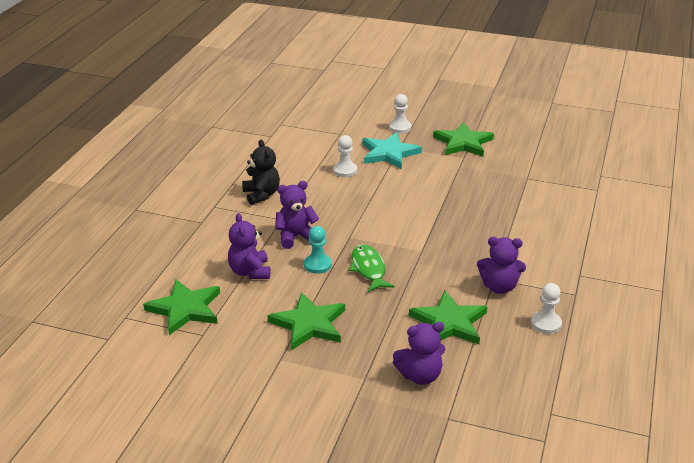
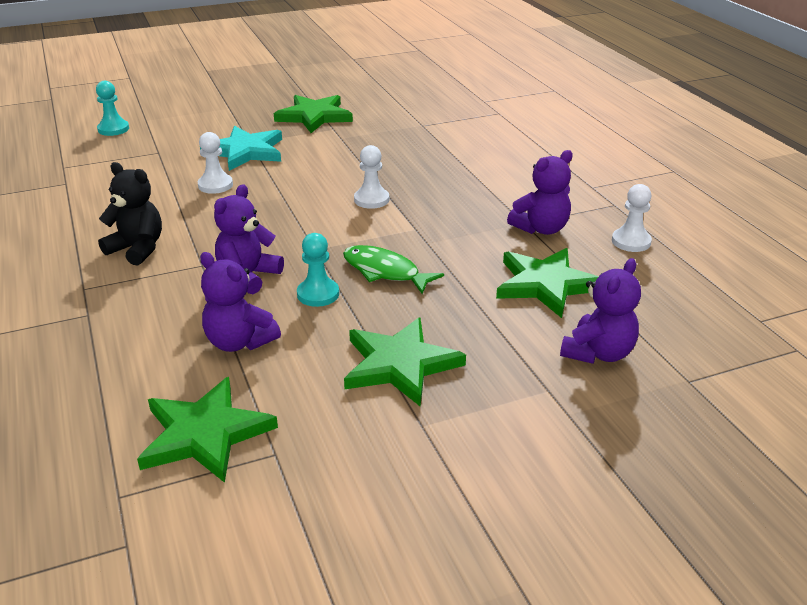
camera: 40 degrees left, 0 degrees up
(333, 107) = (113, 129): none -> turquoise pawn
(400, 127) = (224, 124): white pawn -> white pawn (371, 200)

